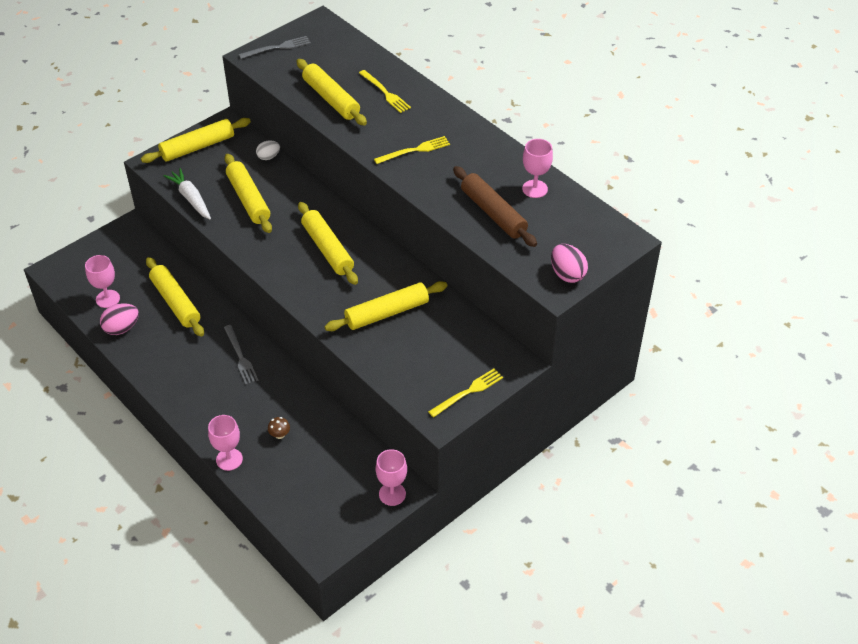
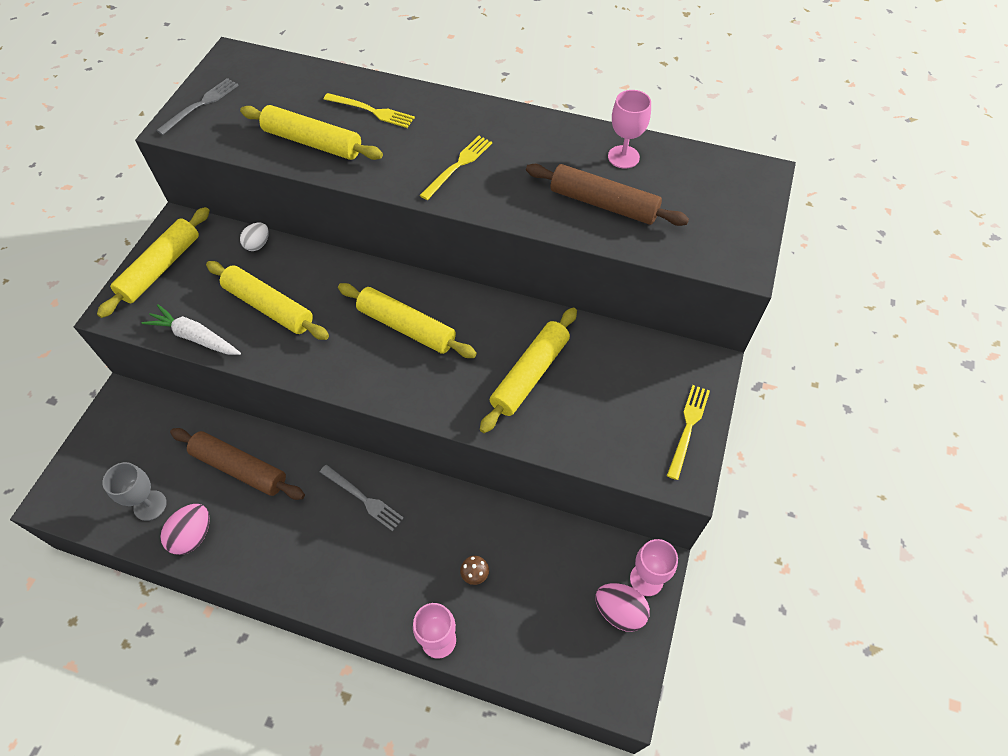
camera: 30 degrees left, 10 degrees up
(107, 299) = (150, 505): pink goblet -> grey goblet
(175, 302) = (240, 468): yellow rolling pin -> brown rolling pin
(567, 274) = (739, 241): pink egg -> pink egg (619, 611)

